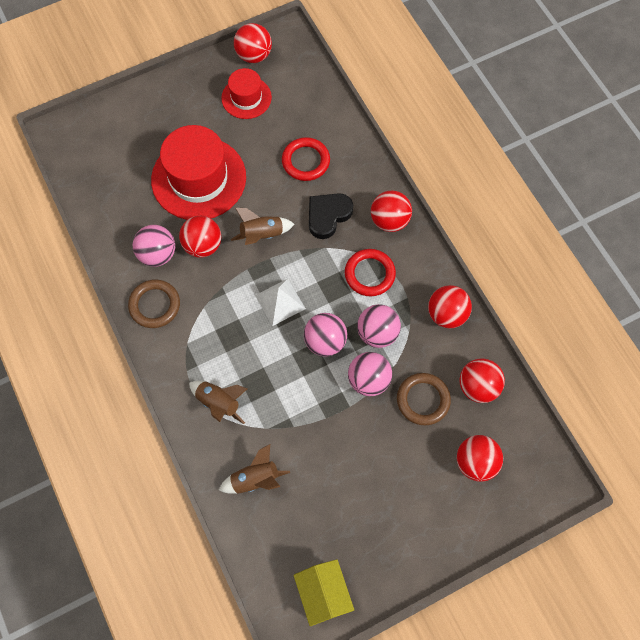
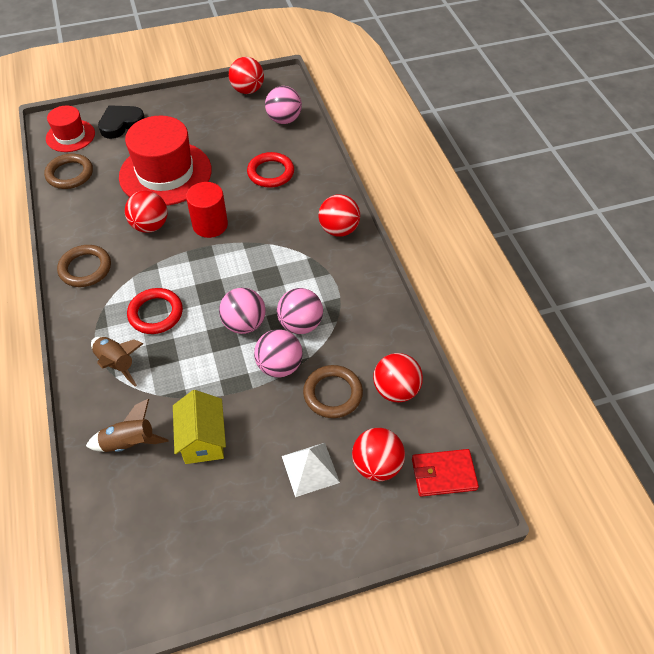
camera: 10 degrees right, 15 degrees down
(100, 194) = (70, 174): none -> brown ring
(157, 254) = (104, 227): pink ball -> pink ball (284, 120)
(246, 97) = (230, 119): red hat -> red hat (70, 136)
(262, 235) = (210, 225): brown rocket -> red cylinder
(280, 302) = (209, 283): white pyramid -> white pyramid (310, 469)
(323, 593) = (165, 578): yellow house -> yellow house (203, 440)
(328, 216) = (279, 218): black heart -> black heart (121, 124)
(369, 274) = (307, 272): red ring -> red ring (155, 313)
(446, 314) = (377, 318): red ball -> none
(533, 460) = (443, 474): none -> red wallet

